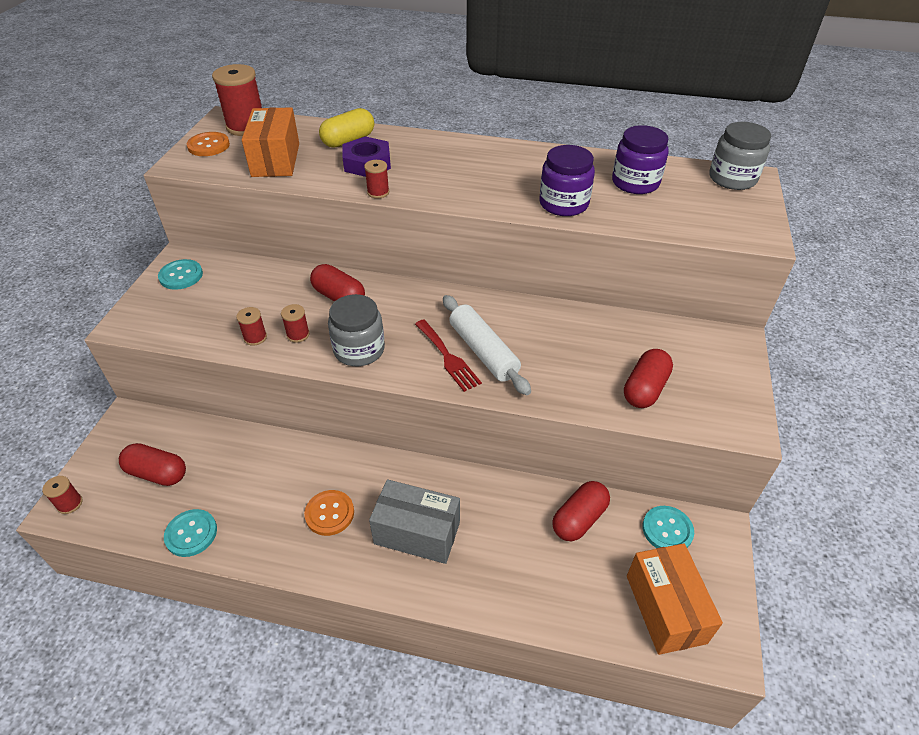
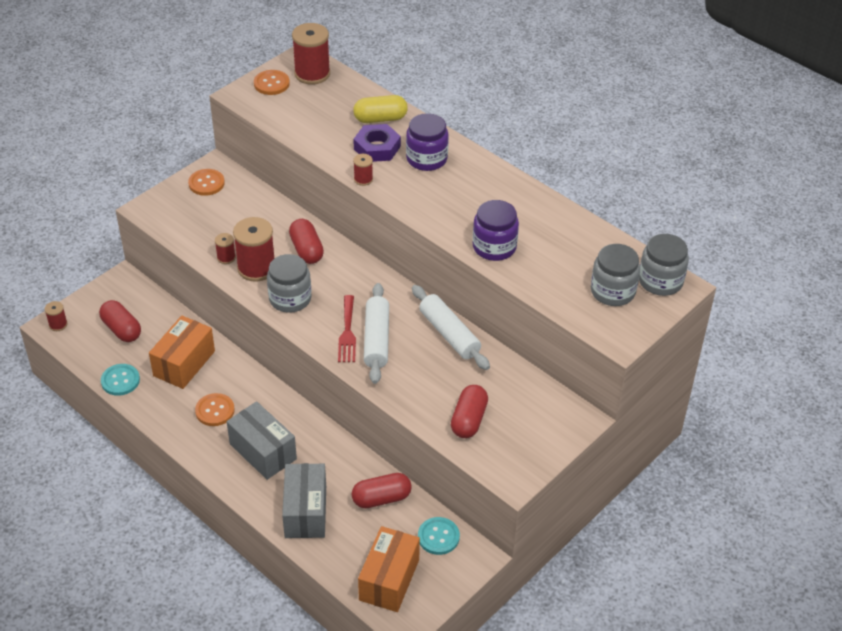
camera: 30 degrees right, 0 degrees up
(181, 276) = (206, 183): turquoise button -> orange button
(275, 160) = (311, 117): orange box -> orange box (184, 363)
(298, 334) = (256, 268): red spool -> red spool, size x2.04
(516, 578) = (305, 512): none -> grey box
(547, 316) = (449, 334): none -> white rolling pin
(635, 183) = (573, 251): purple jar -> purple jar (426, 159)
(644, 389) = (468, 420): red capsule -> red capsule turned 45 degrees counterclockwise
(706, 201) = (612, 291): none -> grey jar

